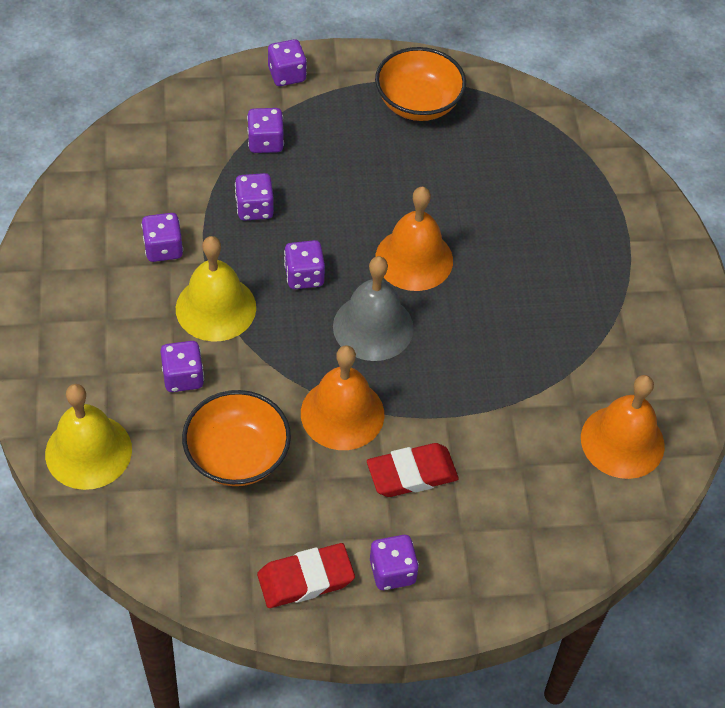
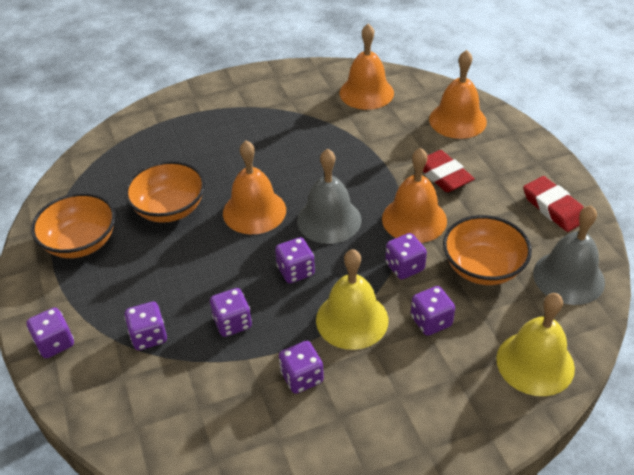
camera: 100 degrees left, 10 degrees down
(186, 540) = (568, 277): none -> grey bell
(392, 571) = (520, 169): purple dice -> purple dice (404, 267)
(446, 183) = (169, 209): none -> orange bowl
(524, 536) = (457, 120): none -> orange bell

